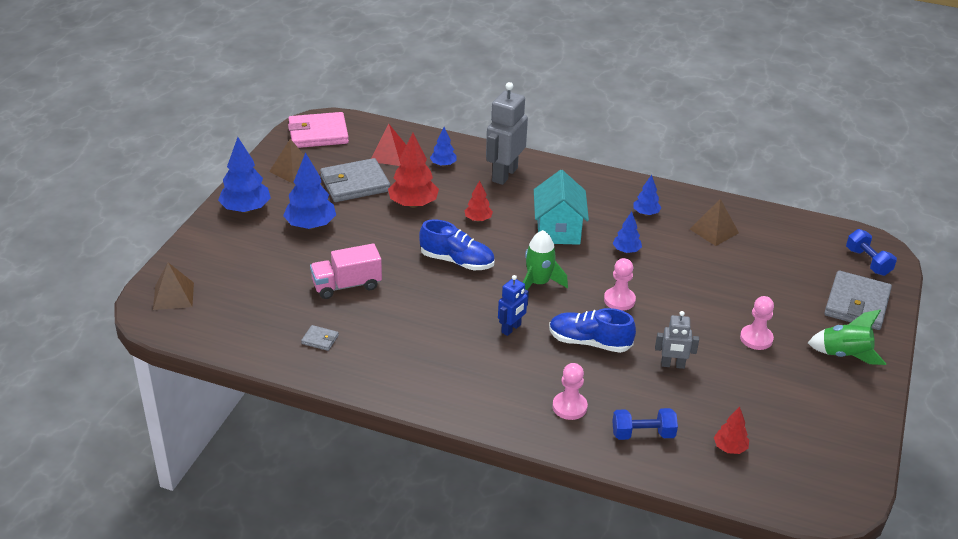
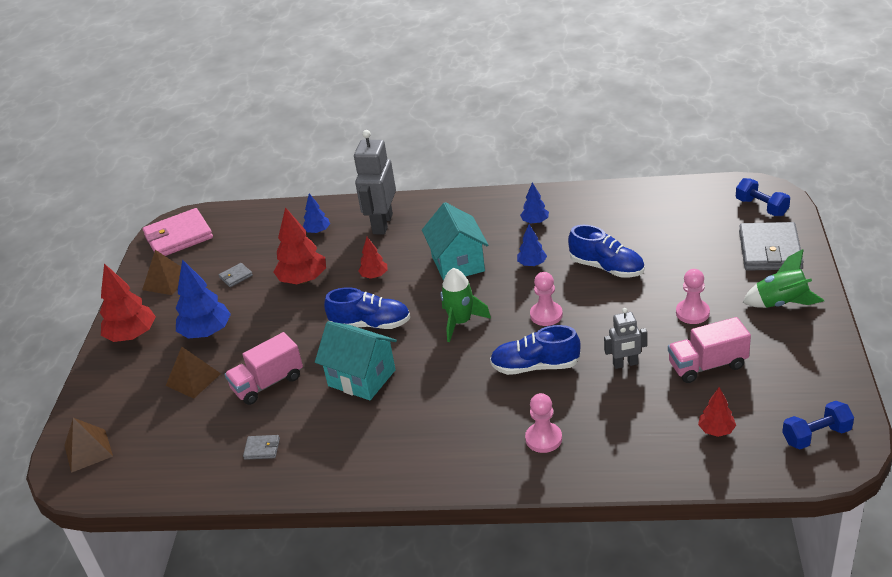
camera: 10 degrees left, 0 degrees up
(246, 209) = (132, 335): blue tree -> red tree
(355, 184) = (236, 276): grey wallet -> grey wallet, size x0.44
(389, 155) = (259, 237): red pyramid -> none
(430, 305) = (362, 378): none -> turquoise house
(511, 329) = (452, 376): blue robot -> none
(643, 434) = (627, 443): blue dumbbell -> blue dumbbell (816, 436)
(694, 274) = (607, 268): none -> blue shoe
(714, 231) = (606, 220): brown pyramid -> brown pyramid (193, 379)
(748, 389) = (707, 365): none -> pink truck

